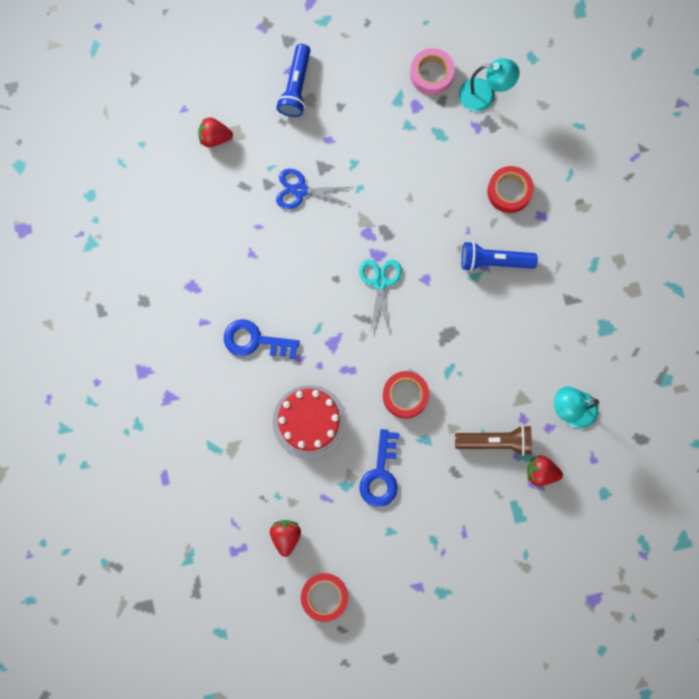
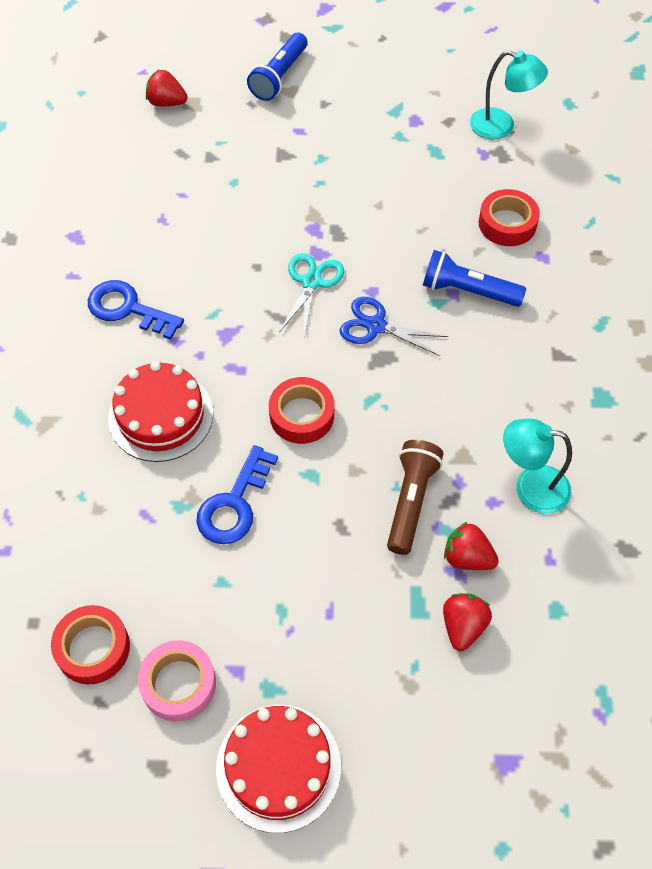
camera: 15 degrees right, 20 degrees down
(286, 536) = (71, 551): red strawberry -> red strawberry (463, 626)
(300, 190) = (247, 170): blue scissors -> blue scissors (376, 326)
(431, 74) = (443, 95): pink tape -> pink tape (178, 684)
(461, 638) = (278, 767): none -> red cake
(495, 441) = (411, 501): brown flashlight -> brown flashlight turned 90 degrees counterclockwise

